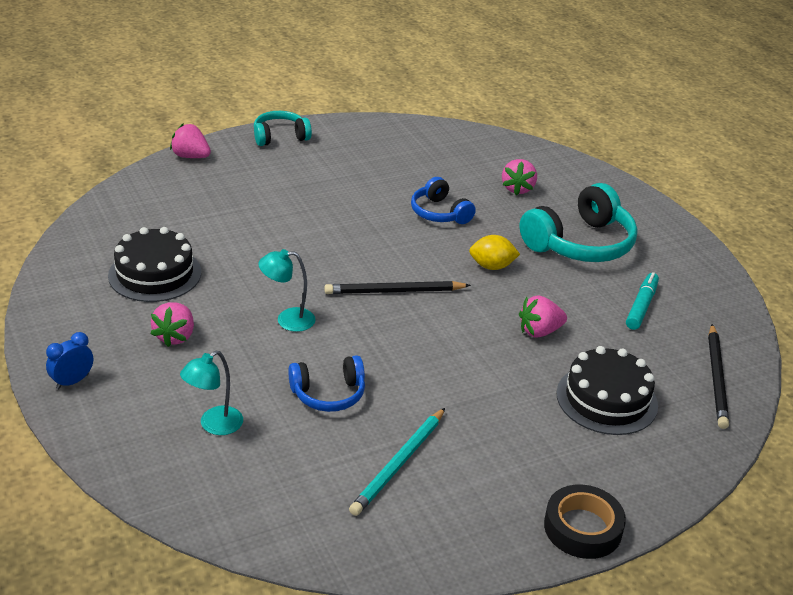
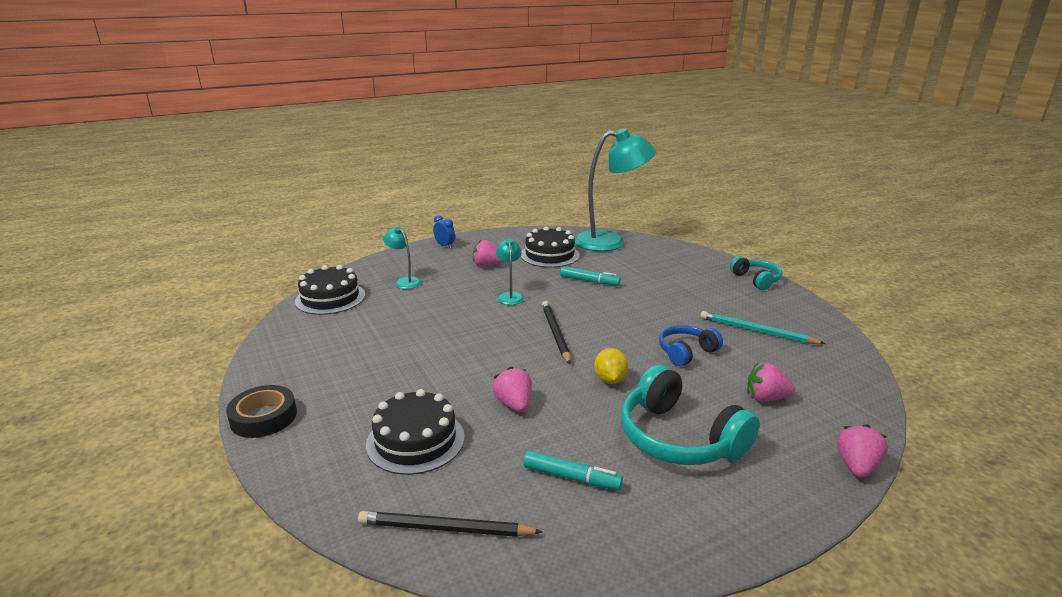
camera: 90 degrees right, 10 degrees down
(123, 215) = (610, 241): none -> turquoise lamp
(191, 156) = (697, 253): pink strawberry -> pink strawberry (856, 466)
(255, 250) = (589, 281): none -> turquoise marker
(258, 509) = (330, 298): none -> black cake
(328, 394) = (430, 313): blue headphones -> none
(399, 464) = (356, 340): turquoise pencil -> turquoise pencil (757, 331)

